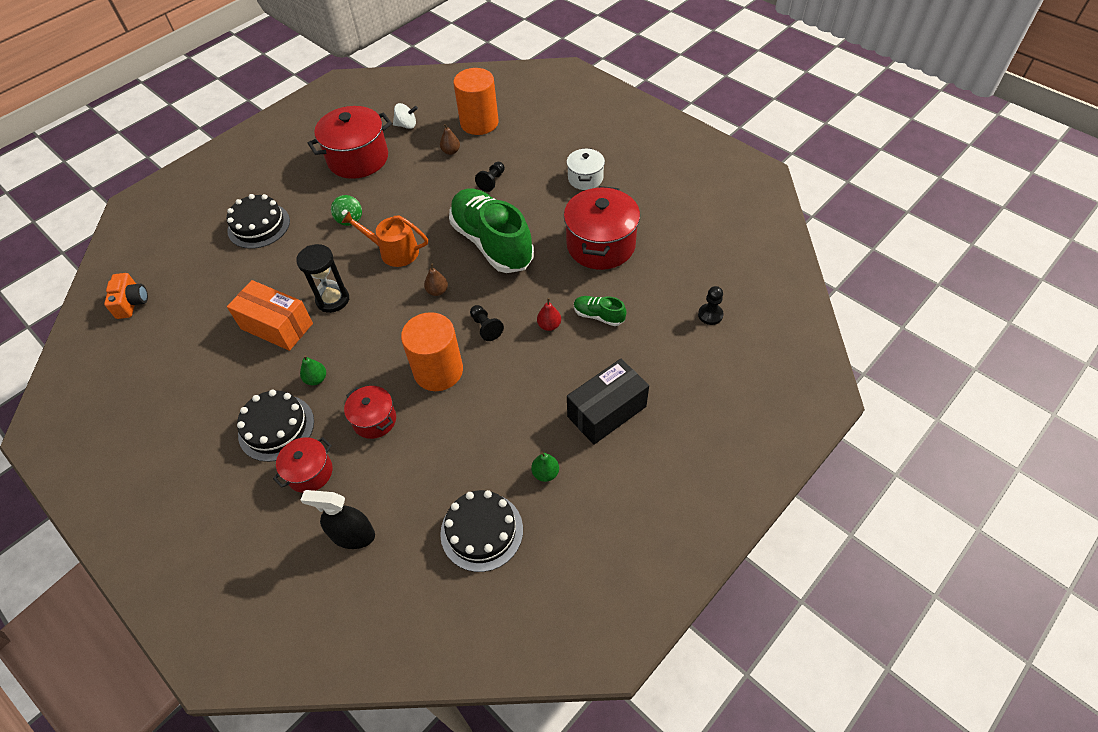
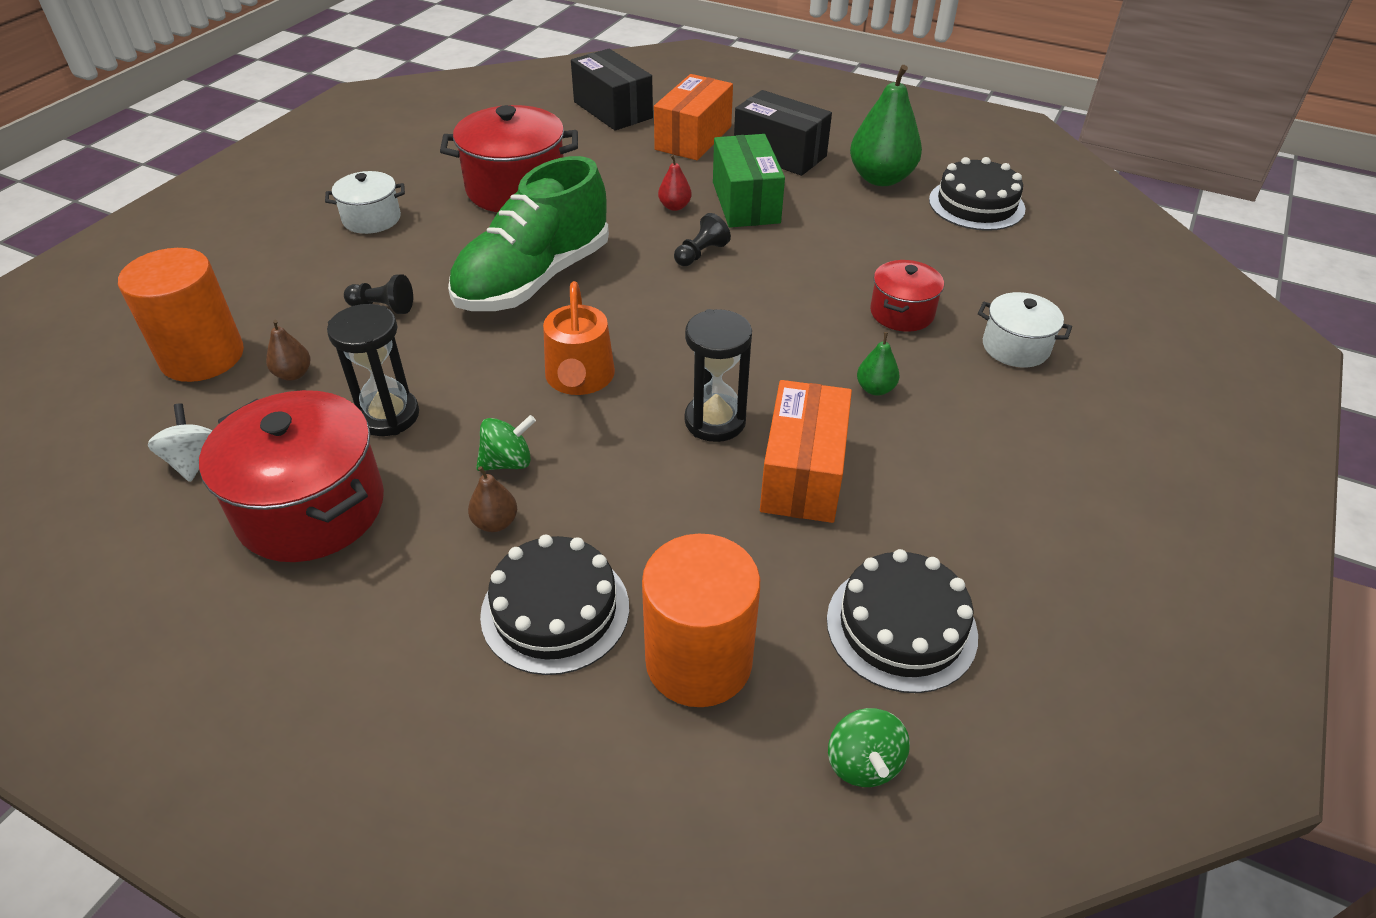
camera: 110 degrees left, 10 degrees down
(132, 303) = (863, 763): orange camera -> green spinning top
(276, 427) = (979, 403): black cake -> black cake (901, 627)
(310, 472) = (1015, 347): red pot -> white pot
(353, 535) = (1058, 288): black spray bottle -> none
(403, 182) = (388, 415): none -> black hourglass
(437, 291) = (651, 311): brown pear -> brown pear (495, 522)
(438, 371) = (793, 278): orange cylinder -> orange cylinder (698, 661)
(540, 369) = (746, 202): none -> green box
(545, 473) = (881, 178): green pear -> green pear, size x2.17
(598, 316) = (643, 175): green shoe -> none
(649, 358) = (693, 138): none -> orange box
(710, 315) = (613, 110): black pawn -> black box

